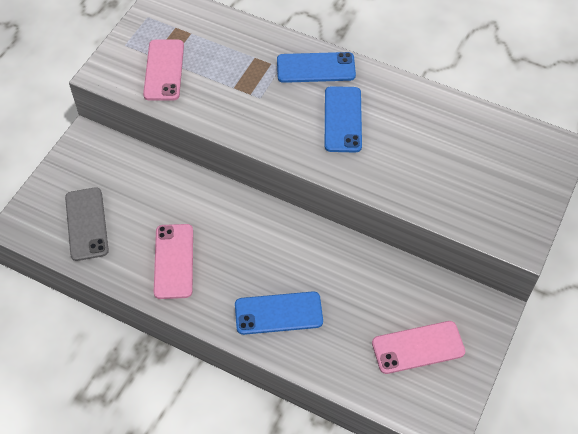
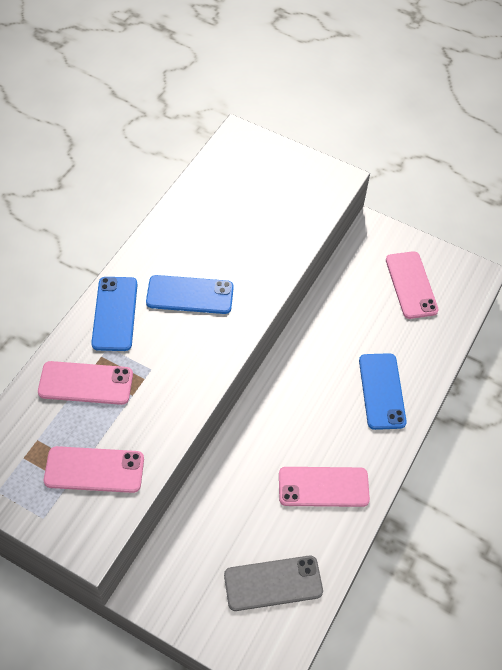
camera: 90 degrees left, 0 degrees up
(243, 56) = (86, 383): none -> pink phone

